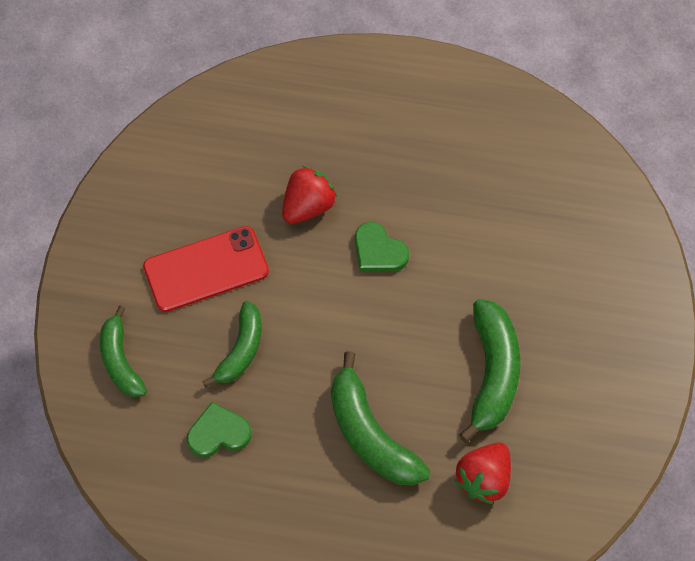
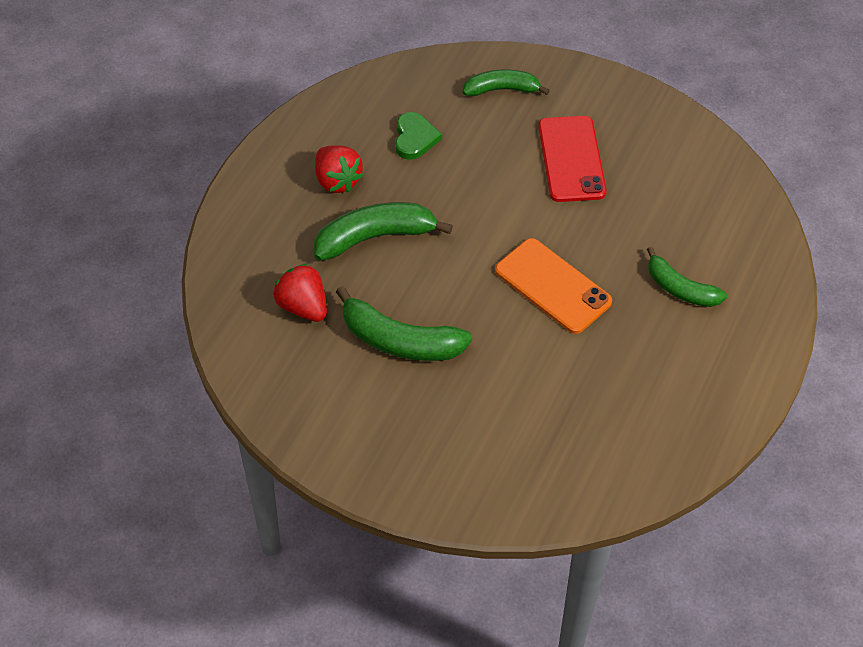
camera: 105 degrees right, 10 degrees down
(241, 350) = (485, 167): green banana -> green banana (680, 289)
(308, 206) = (616, 244): red strawberry -> red strawberry (337, 181)
(378, 251) = (553, 286): green heart -> orange phone

